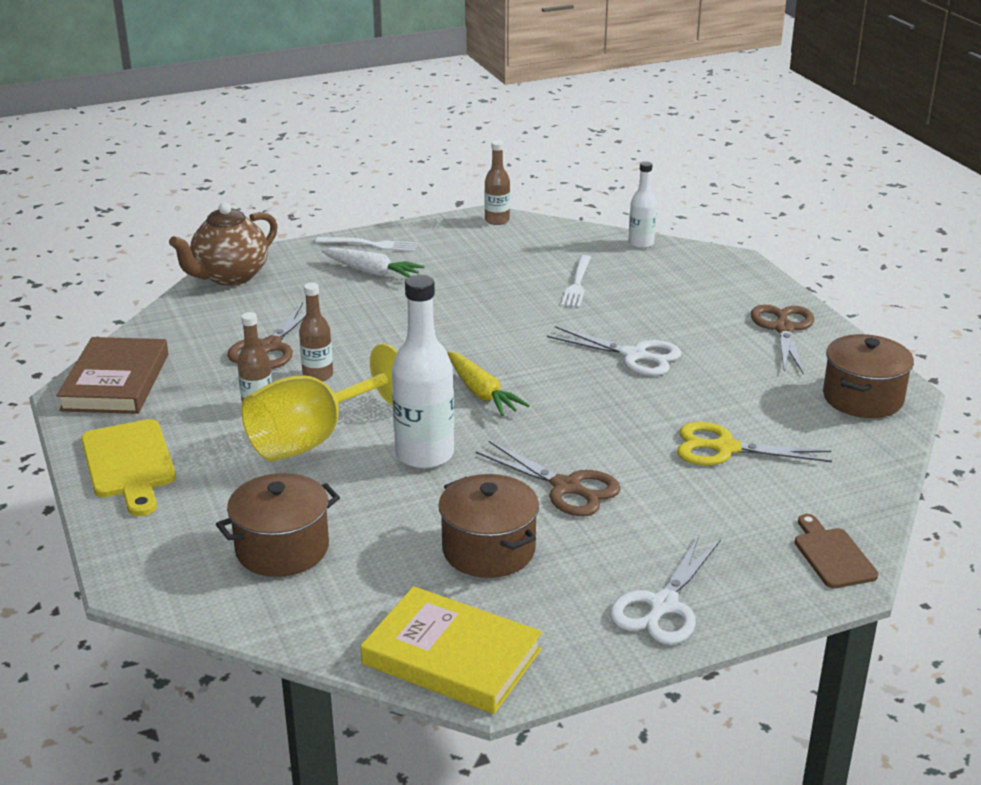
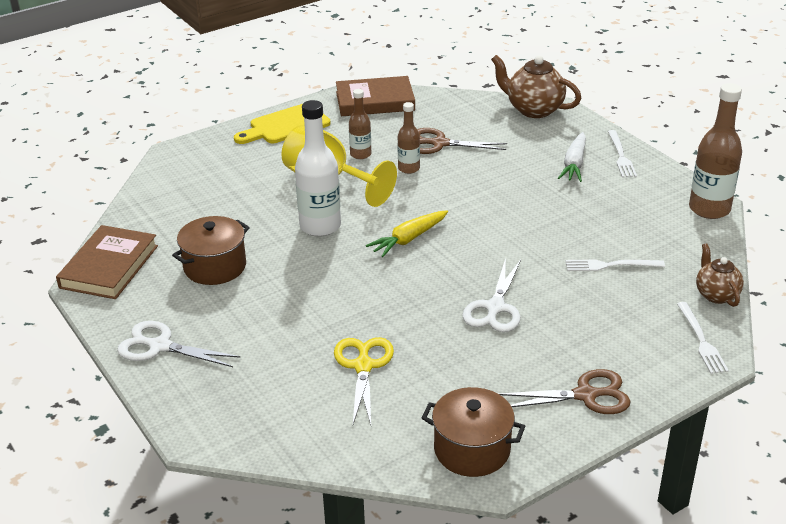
camera: 80 degrees right, 5 degrees up
(282, 549) = (208, 192): brown pot -> none
(451, 657) = (109, 267): yellow book -> brown book
(497, 220) = (709, 209): brown bottle -> brown bottle, size x1.77
(566, 487) = (292, 291): brown scissors -> none
(641, 243) = (716, 295): white bottle -> brown teapot
(708, 262) = (701, 340): none -> white fork
(832, 555) = (225, 429): brown cutting board -> none

